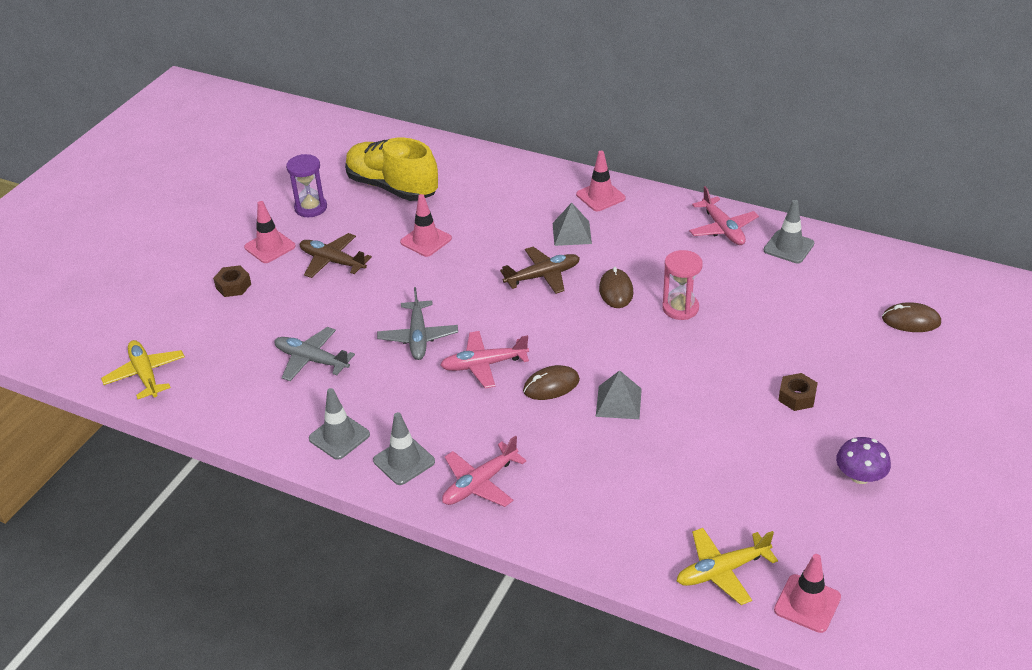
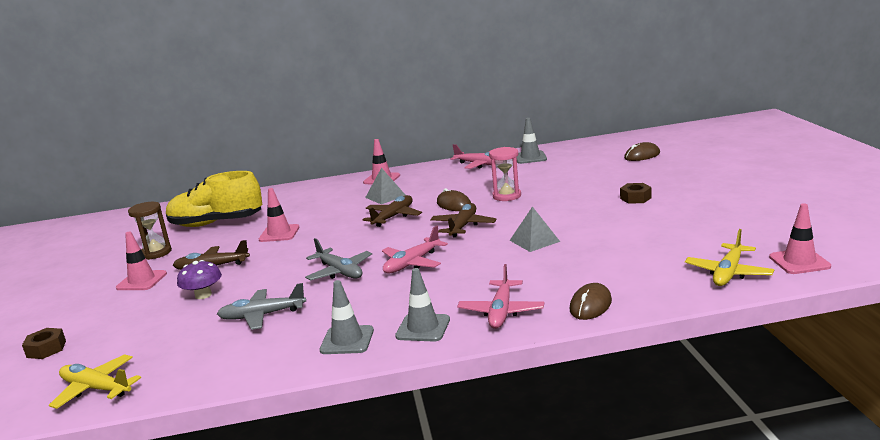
camera: 35 degrees left, 20 degrees down
(233, 286) = (131, 310): brown nut -> brown nut (46, 349)
(311, 208) = (156, 253): purple hourglass -> brown hourglass
(551, 385) = (476, 252): brown mouse -> brown mouse (590, 305)
(584, 335) = (463, 226): none -> brown plane
(860, 476) = (725, 208): purple mushroom -> purple mushroom (203, 295)

